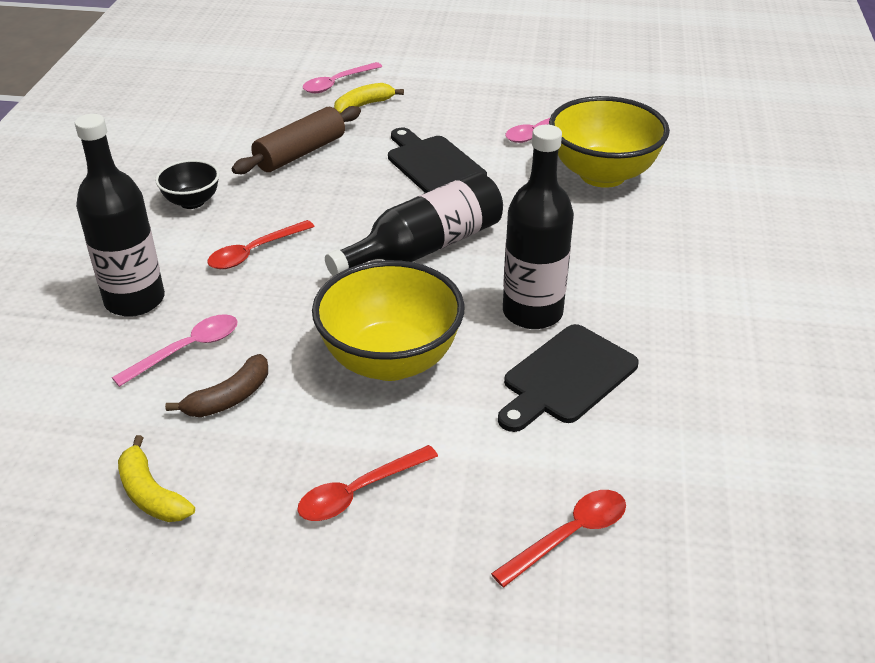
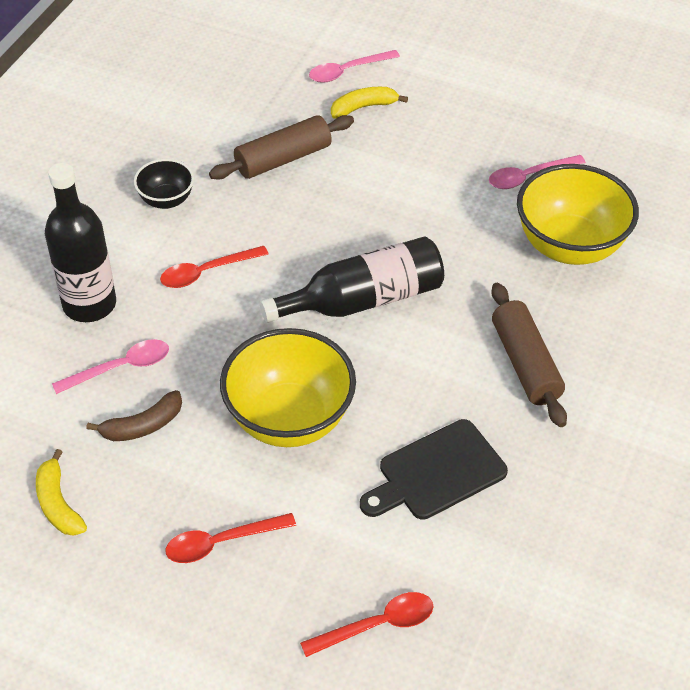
camera: 15 degrees right, 10 degrees up
(433, 164) = (406, 199): black cutting board -> none
(532, 312) = (434, 396): black bottle -> none
(608, 270) = (525, 363): none -> brown rolling pin

